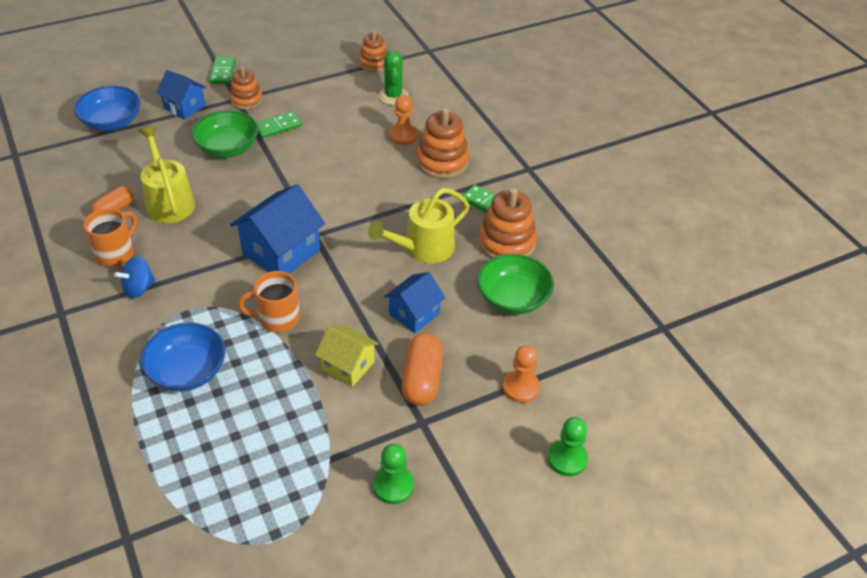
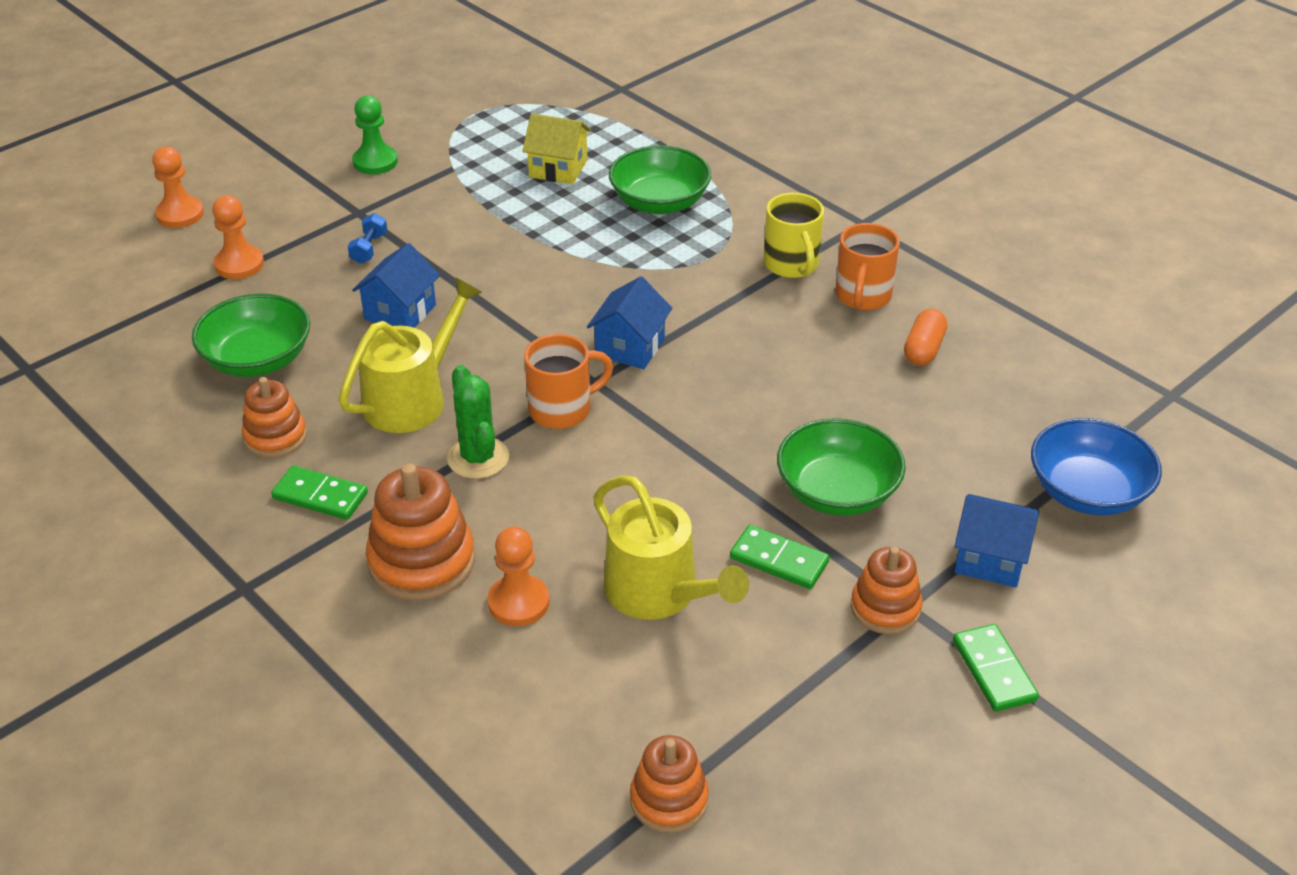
camera: 165 degrees right, 5 degrees down
(139, 288) = (792, 265): blue spinning top -> yellow mug
(169, 201) = (854, 379): yellow watering can -> yellow watering can (659, 593)
(187, 371) = (659, 202): blue bowl -> green bowl
(277, 126) = (779, 560): green domino -> green domino turned 75 degrees clockwise
(277, 318) = (585, 271): orange mug -> orange mug (562, 409)
(281, 252) = (630, 347): blue house -> blue house, size x0.62
(348, 366) = (468, 243): yellow house -> yellow house (558, 168)
(393, 96) = (579, 704): green cactus -> green cactus (478, 458)
(422, 379) = (369, 248): orange capsule -> blue dumbbell
(506, 242) = (275, 437): orange stacking toy -> orange stacking toy, size x0.64
(567, 459) = (180, 214): green pawn -> orange pawn

